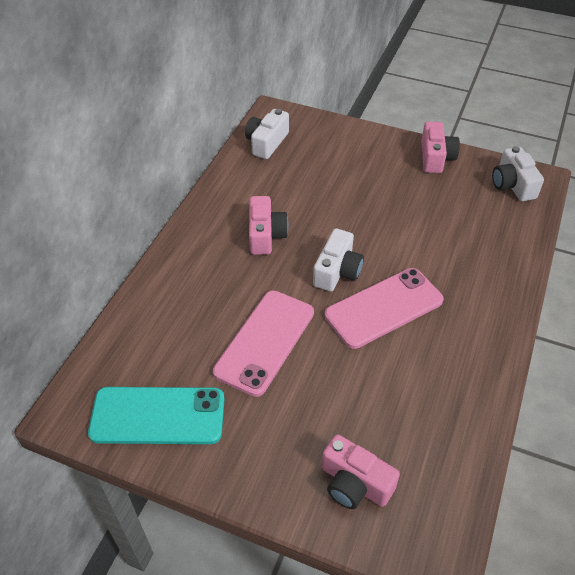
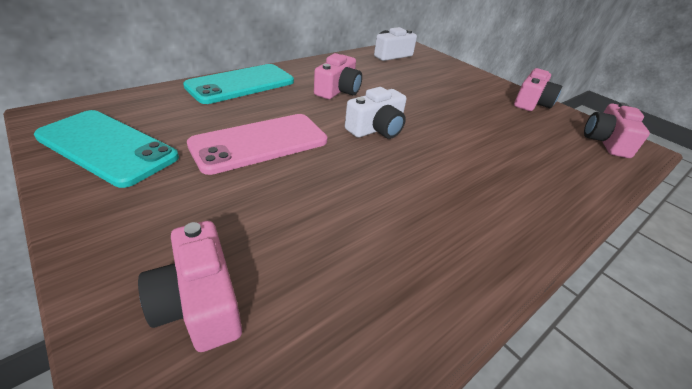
camera: 25 degrees right, 10 degrees down
(174, 277) = (241, 84): none -> turquoise phone
(384, 308) = (398, 167): pink phone -> none
(512, 185) = (605, 142): white camera -> pink camera

